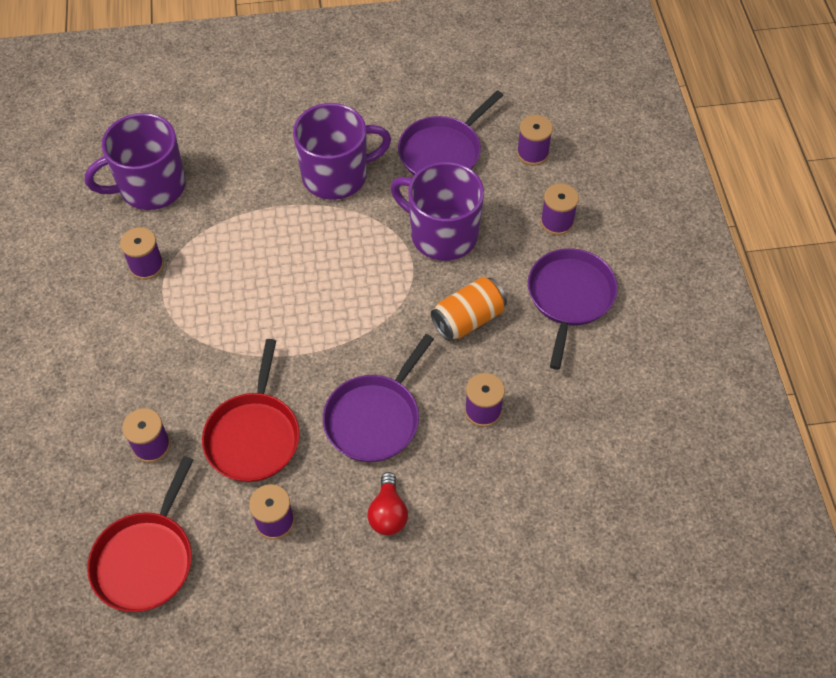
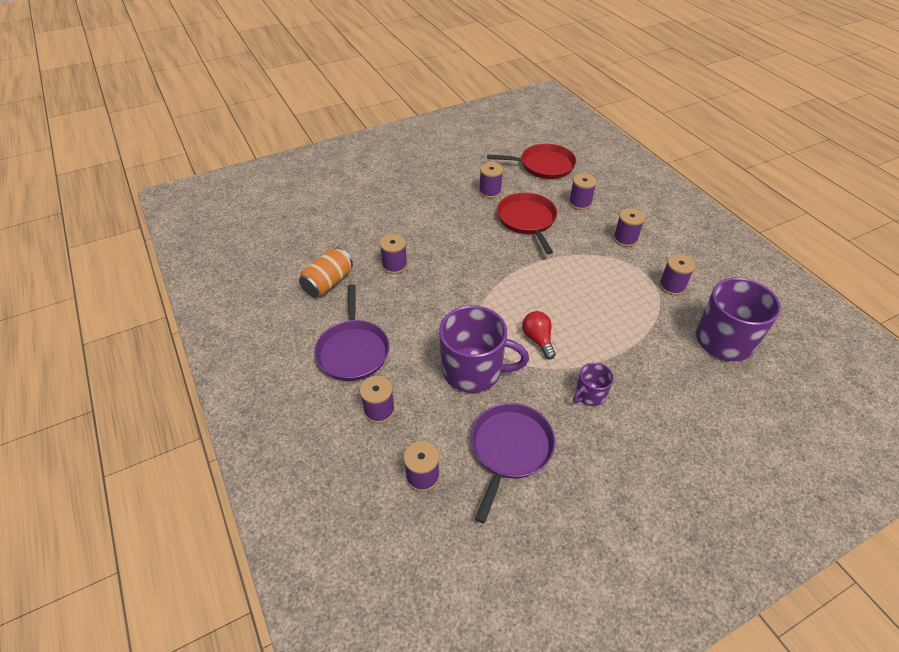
camera: 160 degrees right, 10 degrees down
(142, 355) = (625, 239): none -> purple spool
(146, 559) = (543, 165): red pan -> red pan turned 90 degrees clockwise
(336, 175) = (590, 395): purple mug -> purple mug, size x0.50
(375, 418) = (461, 245): purple pan -> none
(388, 513) = (430, 208): red light bulb -> red light bulb (538, 339)
(468, 319) = (426, 314): orange can -> orange can (328, 283)

